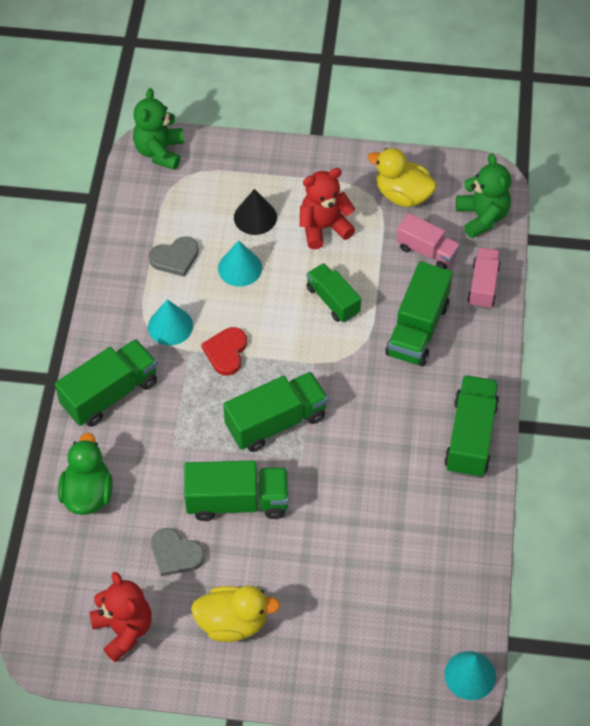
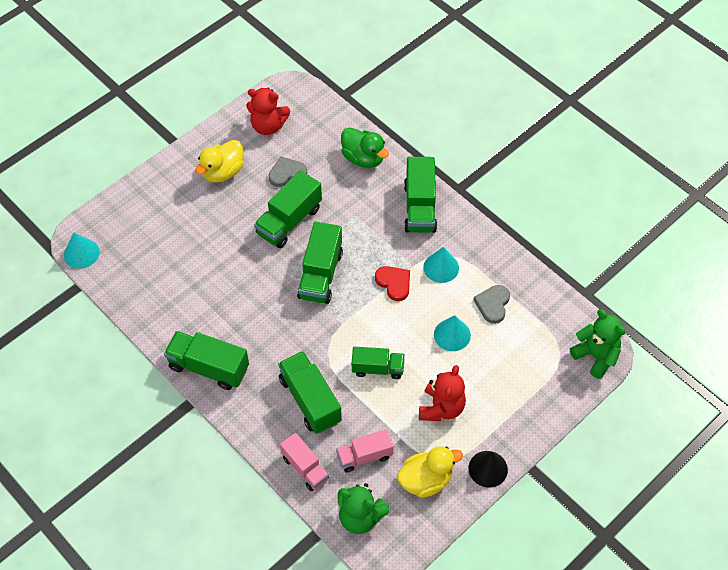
camera: 130 degrees right, 0 degrees up
(255, 217) = (487, 373): black cone -> black cone (488, 469)
(470, 437) = (208, 367): green truck -> green truck turned 150 degrees clockwise

